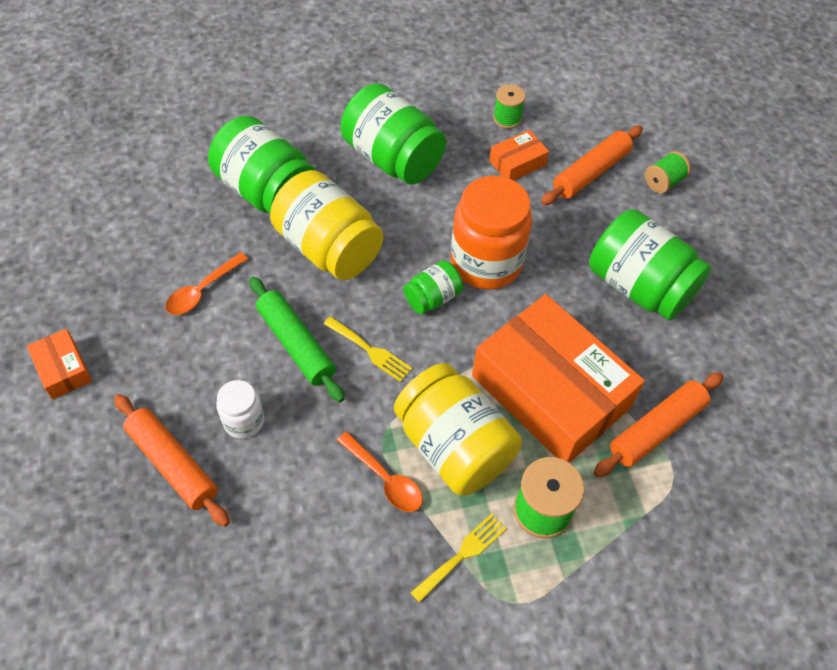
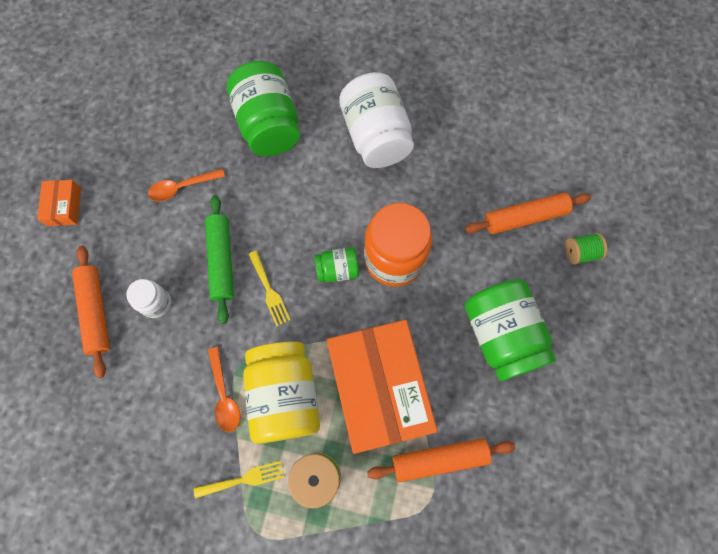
camera: 30 degrees right, 15 degrees up
(328, 248) = (286, 193): yellow jar -> none
(392, 158) = (375, 136): green jar -> white jar
(507, 118) = (486, 138): green spool -> none
(517, 163) = (470, 183): orange box -> none

